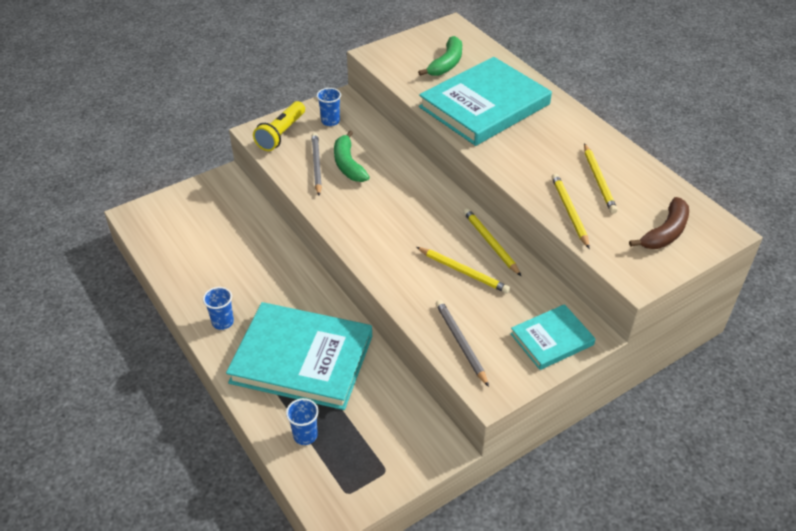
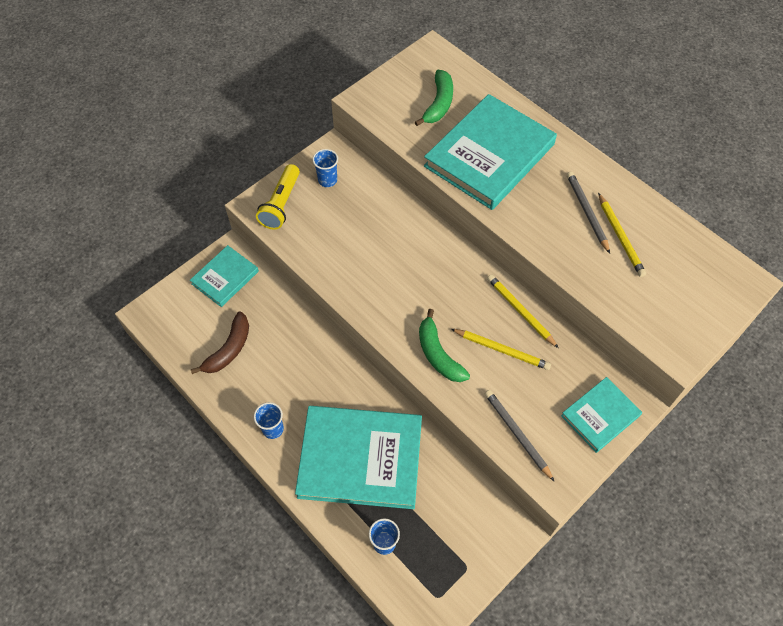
camera: 10 degrees left, 15 degrees up
(215, 196) = (225, 277): none -> turquoise book
(316, 165) = (327, 240): grey pencil -> grey pencil (587, 212)
(348, 164) = (359, 234): green banana -> green banana (438, 354)
(569, 212) = (600, 281): yellow pencil -> none
(665, 232) = (694, 292): brown banana -> brown banana (229, 349)

